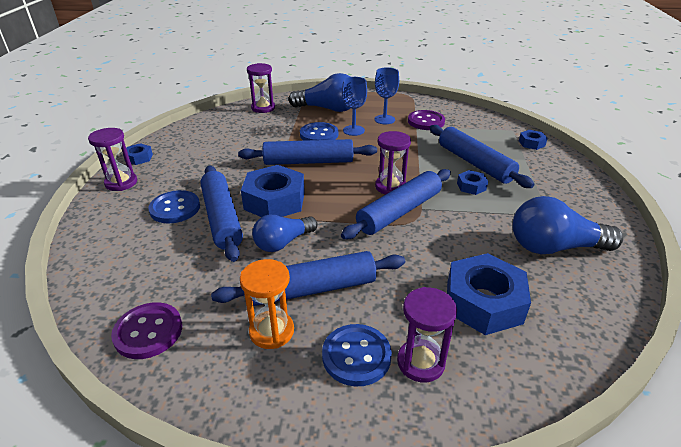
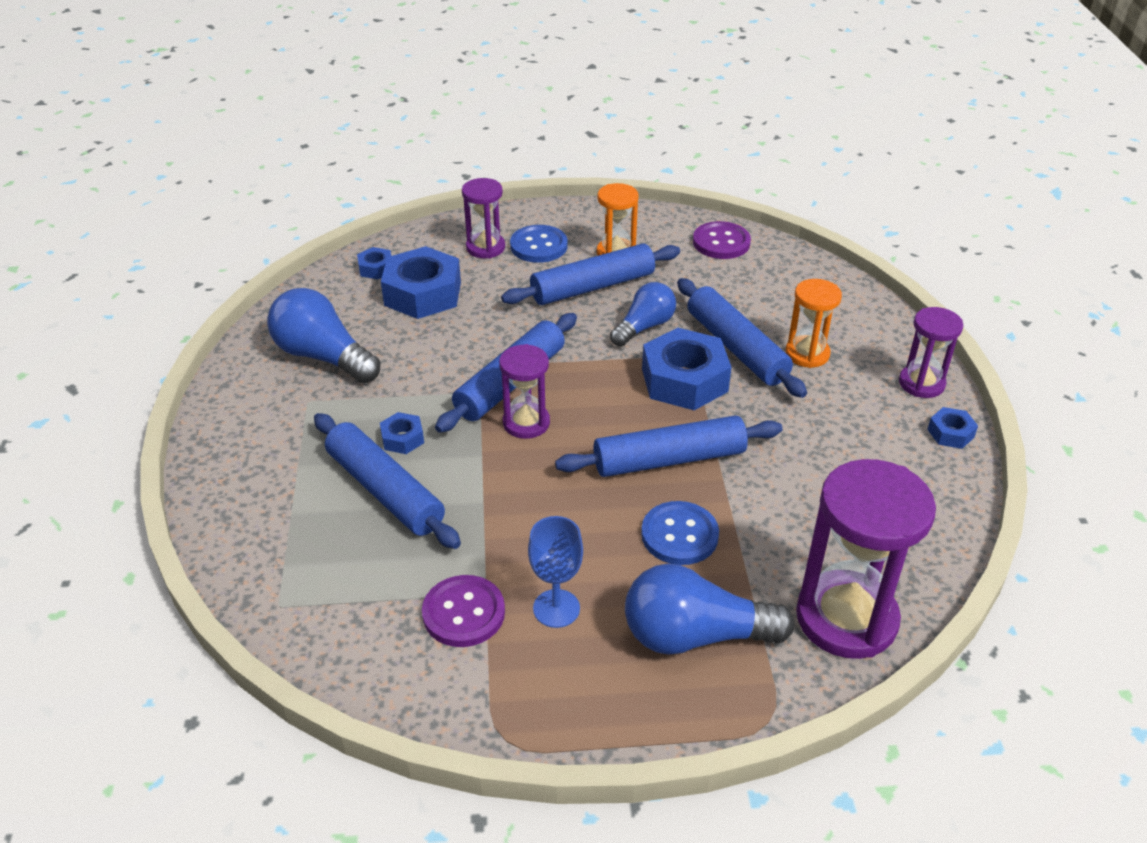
camera: 170 degrees right, 5 degrees up
(175, 208) = (807, 354): blue button -> orange hourglass
(263, 108) = (846, 618): purple hourglass -> purple hourglass, size x1.79
(353, 130) = (615, 558): blue goblet -> none
(531, 143) = (258, 563): blue nut -> blue nut (376, 268)
(554, 247) = (323, 356): blue light bulb -> blue light bulb turned 135 degrees counterclockwise

